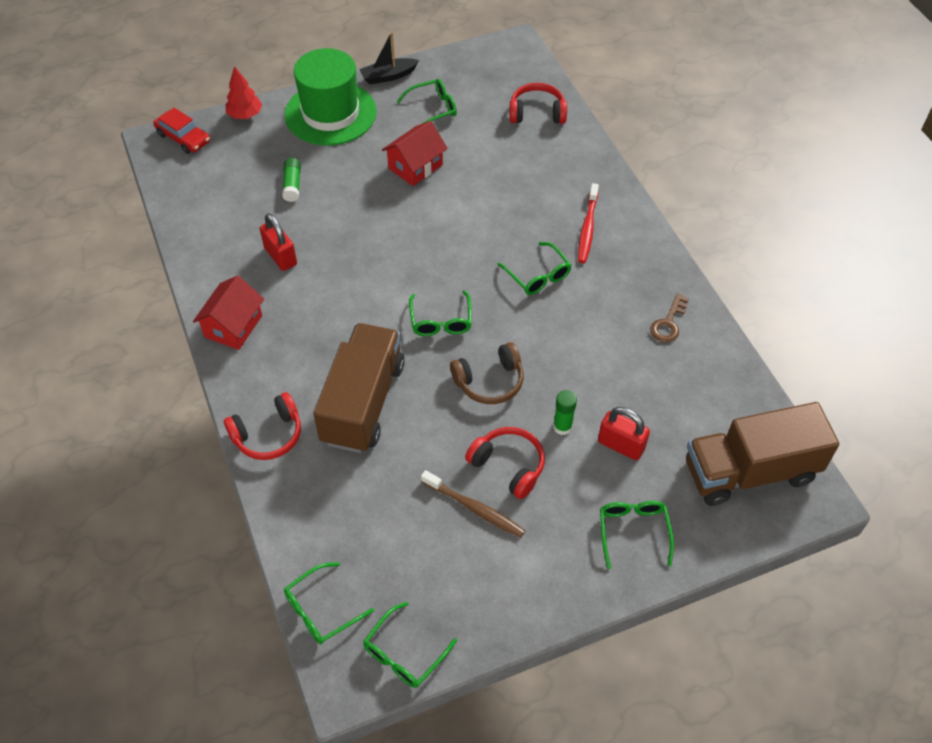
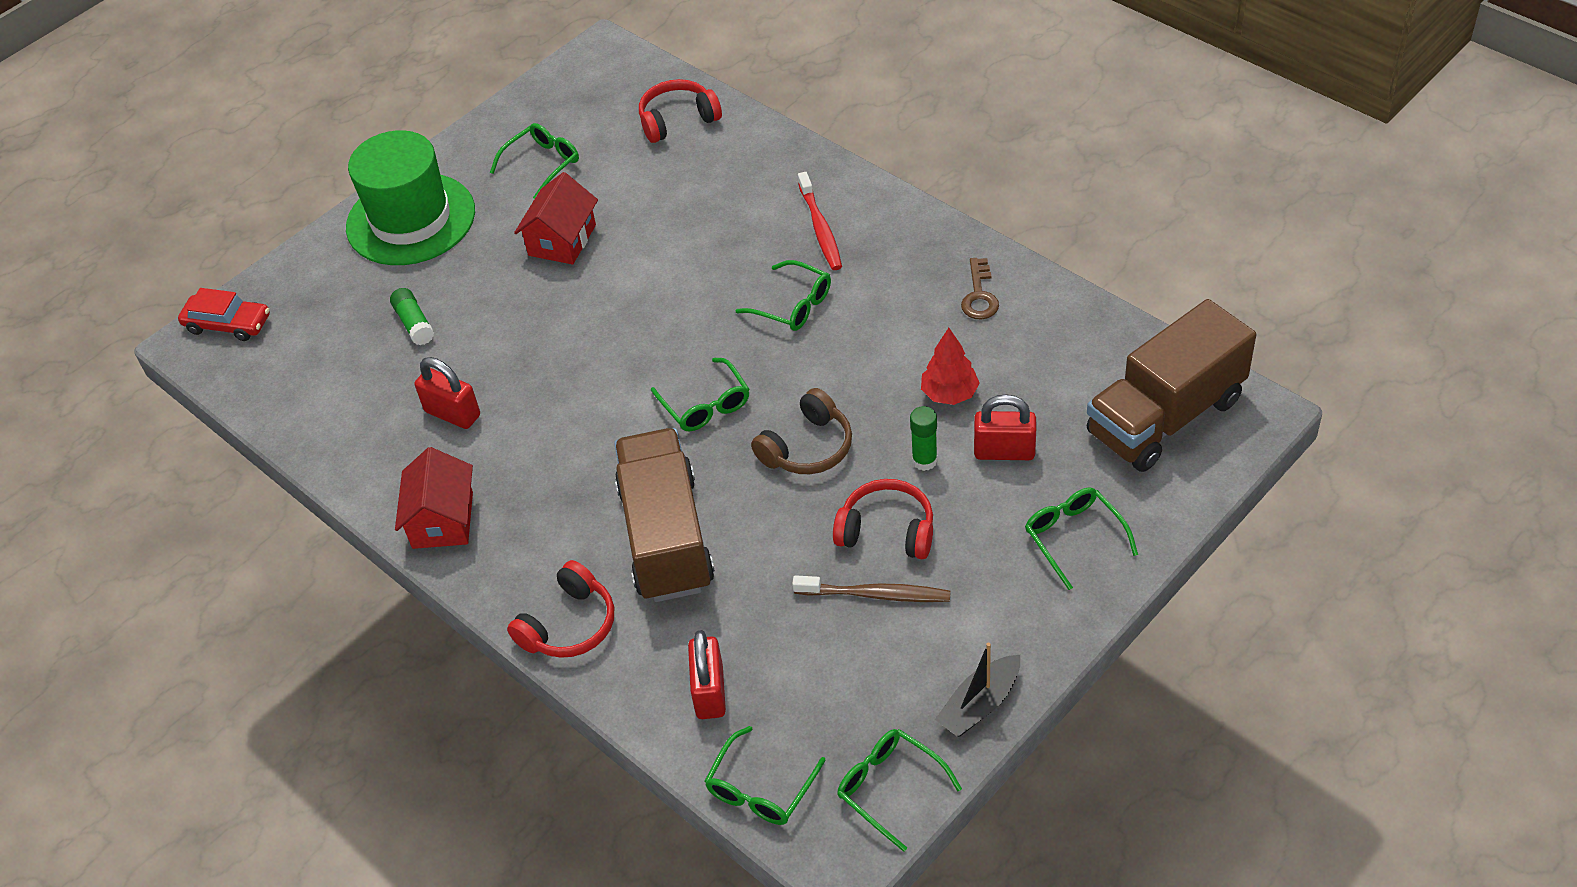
camera: 20 degrees left, 5 degrees down
(245, 115) = (296, 264): red tree -> red tree (949, 394)
(328, 525) = (710, 692): none -> red padlock
(388, 76) = (459, 147): black boat -> black boat (980, 704)
(404, 653) = (890, 788): green glasses -> green glasses turned 120 degrees clockwise

